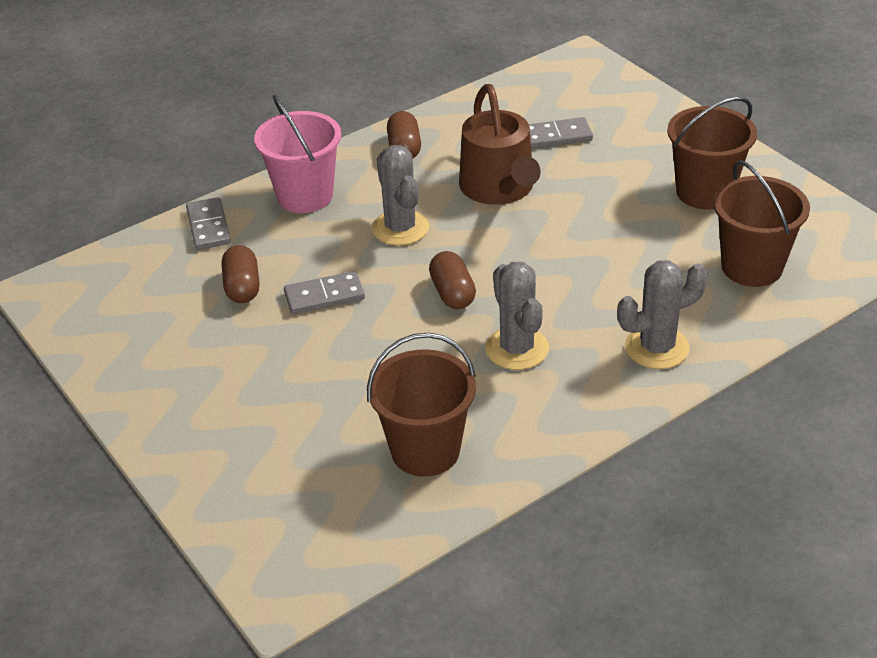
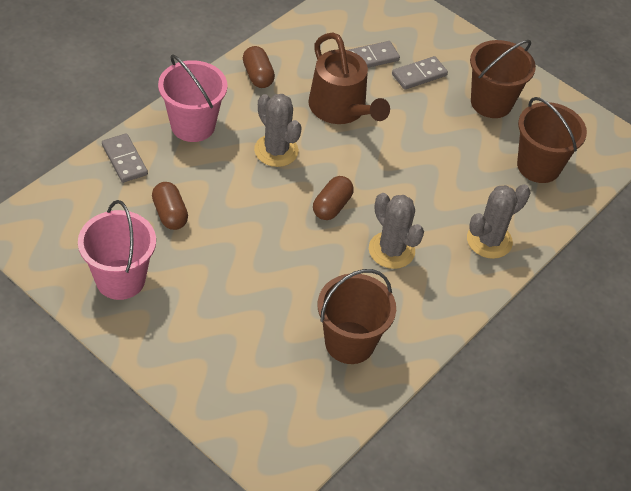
camera: 20 degrees left, 10 degrees up
(155, 353) = (120, 279): none -> pink bucket
(324, 296) = (236, 217): grey domino -> grey domino (419, 75)
(452, 293) = (332, 206): brown capsule -> brown capsule turned 60 degrees clockwise

